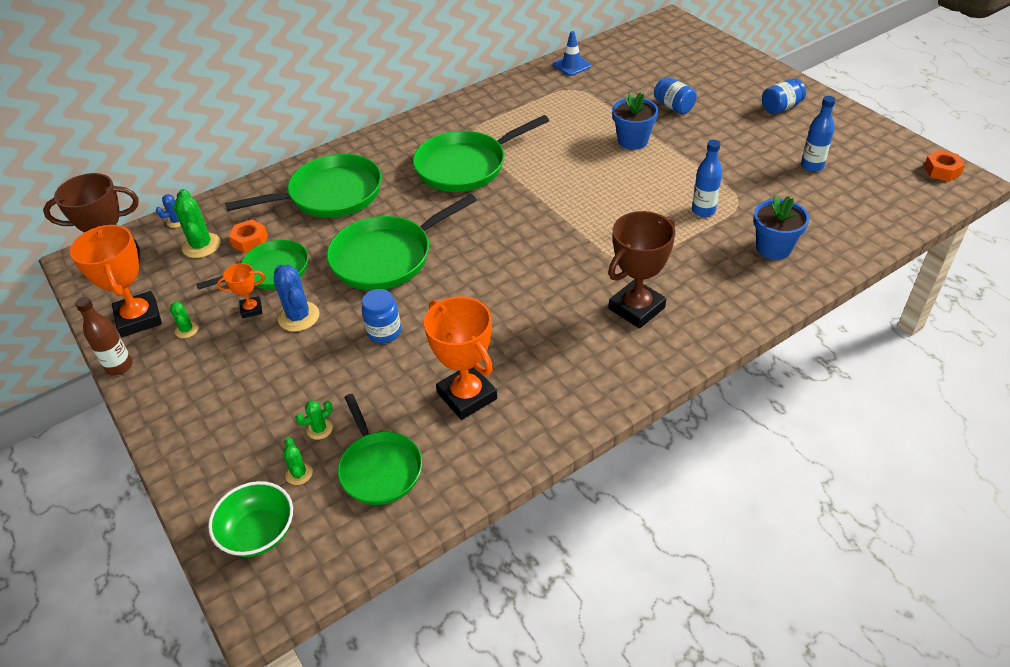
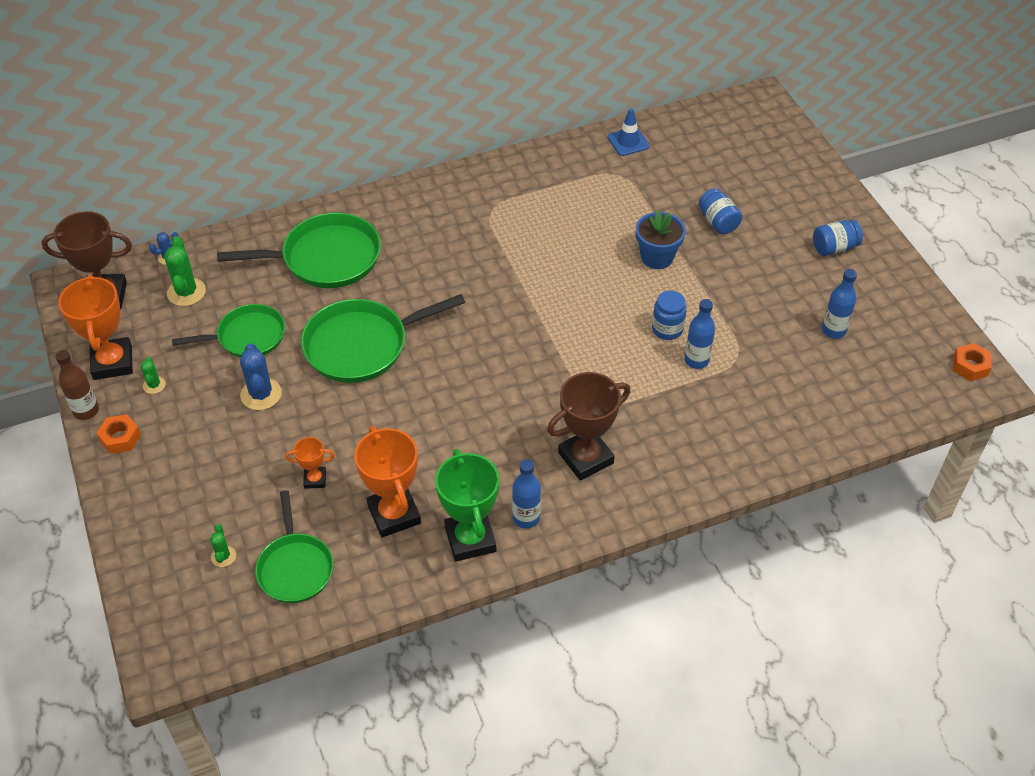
camera: 10 degrees right, 5 degrees up
(250, 241) = (234, 297): orange nut -> orange nut (120, 438)
(251, 309) = (218, 376): orange trophy -> orange trophy (315, 479)
(259, 533) = (176, 604): green bowl -> none
(319, 429) = (252, 517): green cactus -> none
(384, 332) = (337, 429): blue jar -> blue jar (667, 329)
(465, 166) = (472, 252): green pan -> none
(552, 402) = (470, 539): none -> green trophy
(600, 372) = (526, 518): none -> blue bottle
(773, 248) = (749, 420): blue flower pot -> none

